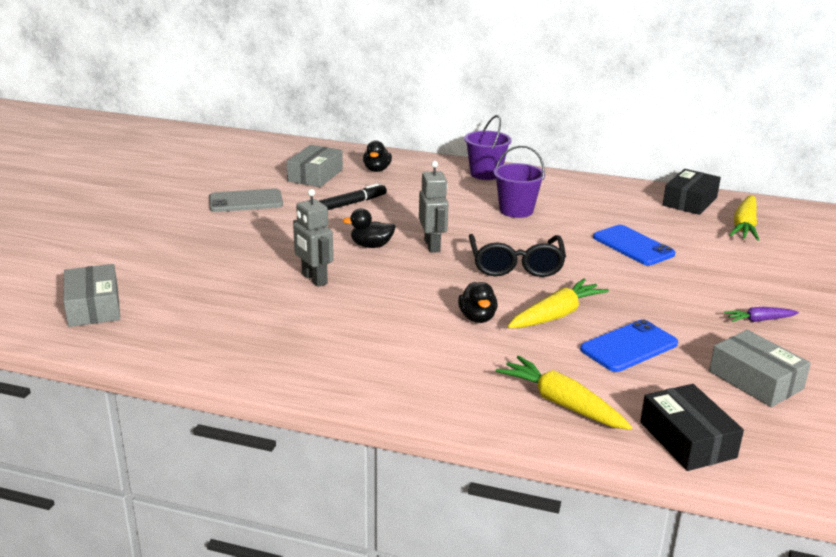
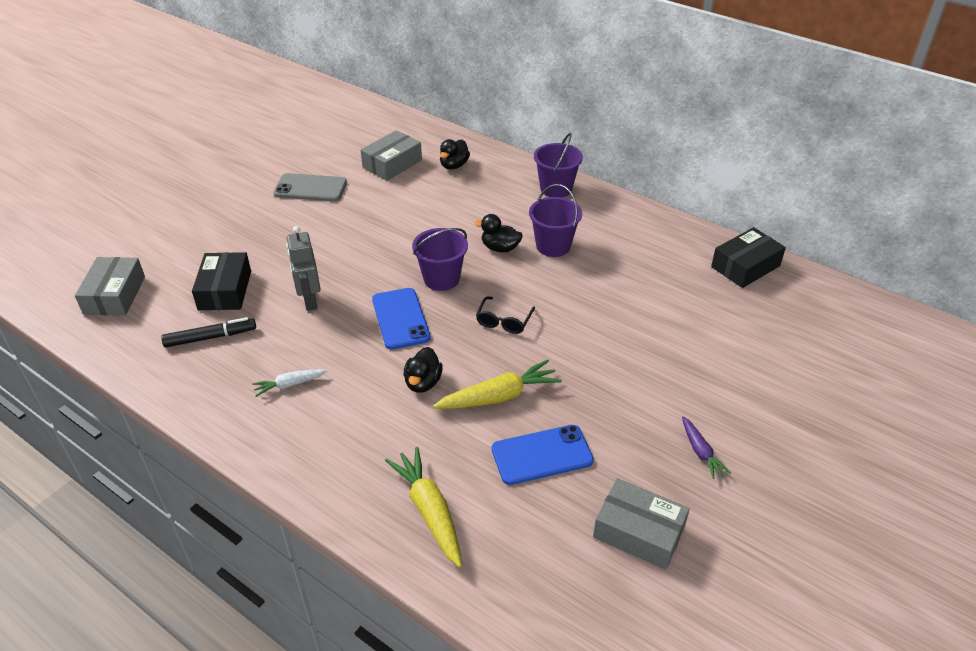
camera: 20 degrees right, 15 degrees up
(346, 341) = (289, 385): none -> white carrot
(352, 203) = (402, 207): black marker -> black marker (210, 337)
(371, 246) = (386, 267): black duck -> black duck (500, 248)
(432, 246) = (441, 279): grey robot -> purple bucket
(516, 265) = (504, 321): black glasses -> black glasses, size x0.56
(633, 246) = (639, 319): blue phone -> blue phone (400, 318)
(687, 440) = (516, 589): black box -> black box (225, 290)
(744, 226) = (781, 314): yellow carrot -> none
(755, 380) = (638, 532): grey box -> grey box turned 45 degrees counterclockwise
(759, 320) = (701, 452): purple carrot -> purple carrot turned 120 degrees counterclockwise

